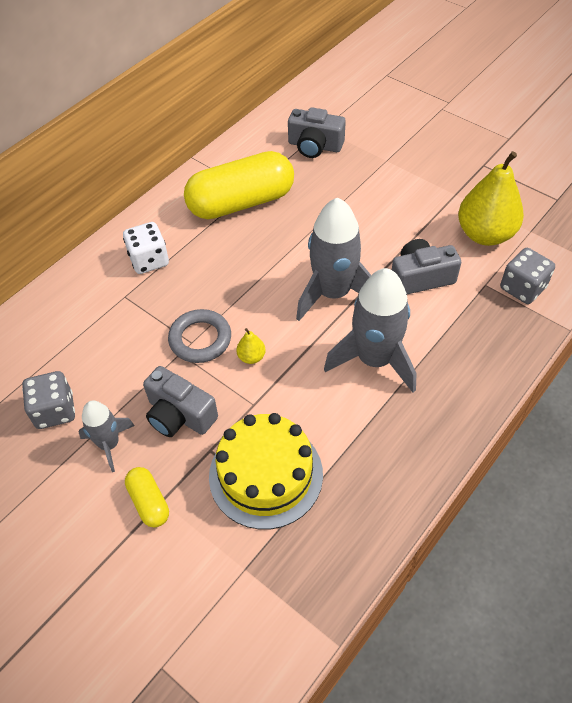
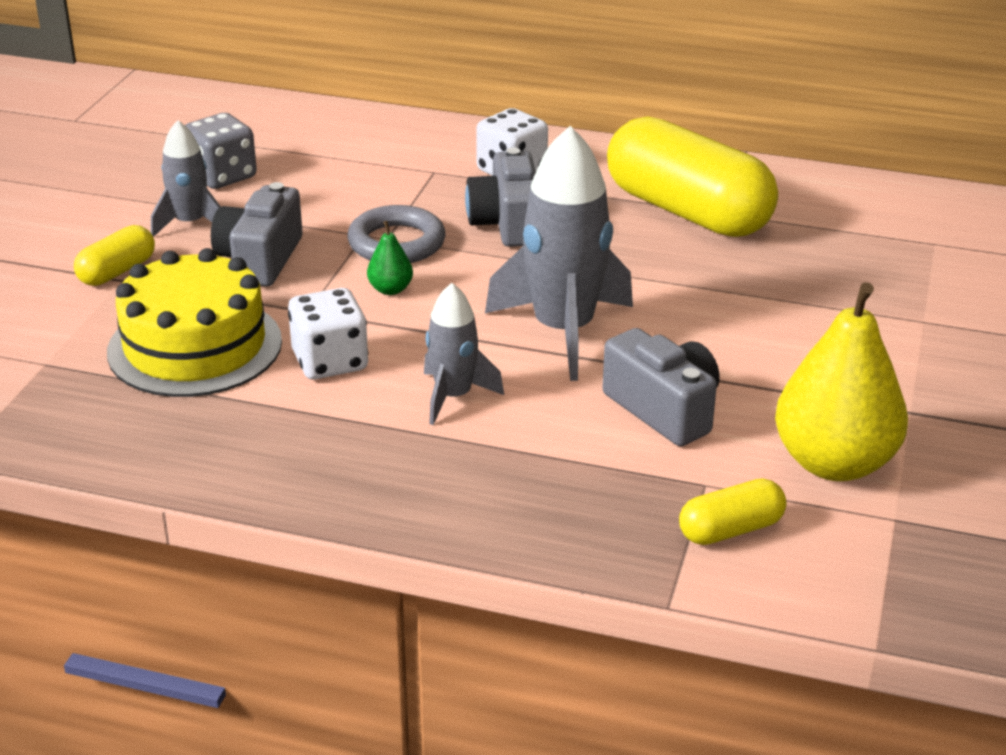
camera: 65 degrees right, 20 degrees down
(251, 357) = (390, 289): yellow pear -> green pear
(315, 146) = (883, 245): grey camera -> grey camera (507, 223)
(315, 407) = (330, 362): none -> white dice
(374, 359) = (453, 397): grey rocket -> grey rocket, size x0.56
(522, 288) = (730, 530): grey dice -> yellow capsule

